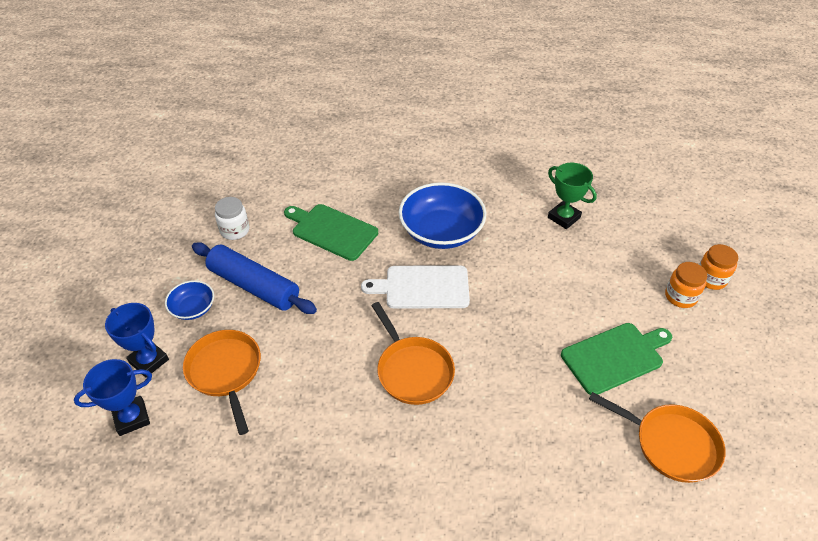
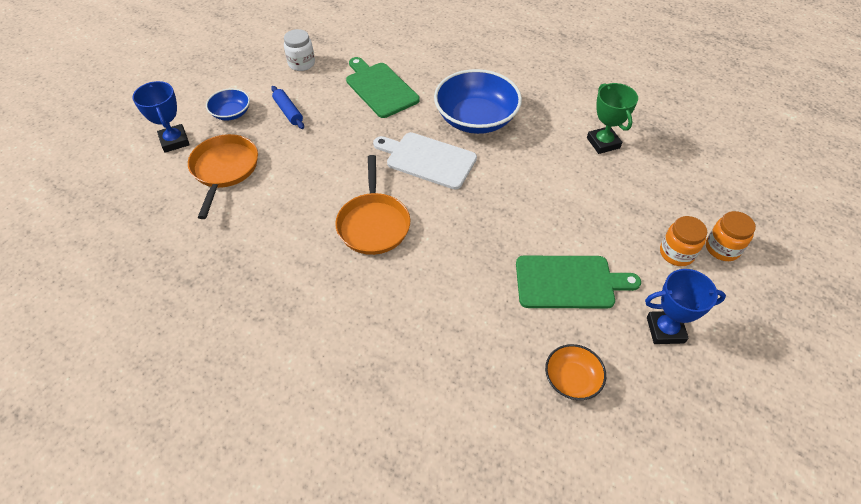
camera: 25 degrees right, 5 degrees up
(132, 418) = (136, 178): blue trophy -> blue trophy (665, 330)
(254, 286) = (288, 112): blue rolling pin -> blue rolling pin, size x0.50
(671, 444) = (572, 379): orange pan -> orange bowl

